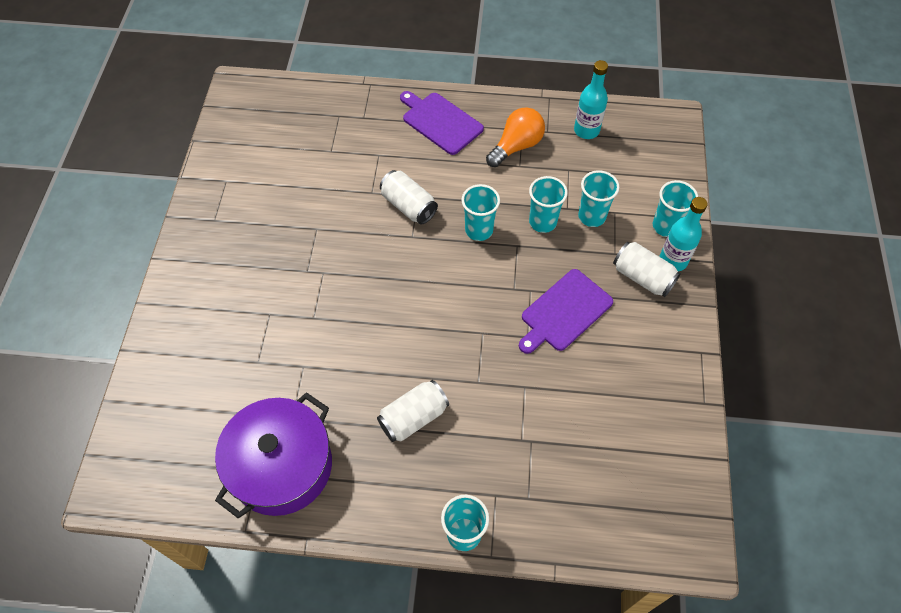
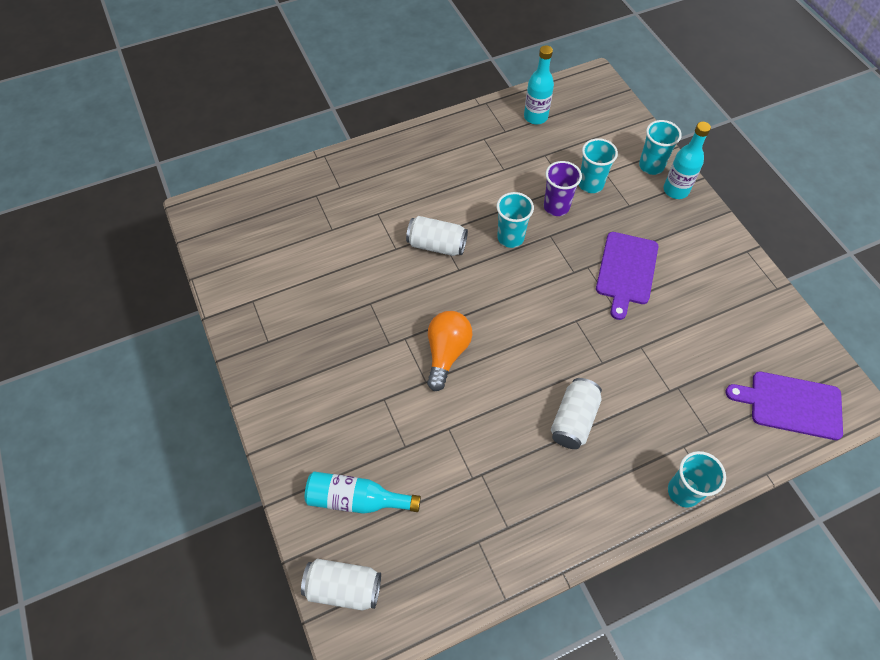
camera: 30 degrees left, 0 degrees up
(189, 383) = (356, 499): none -> turquoise bottle
(281, 466) = (495, 524): purple pot -> none
(440, 122) = (410, 161): purple cutting board -> purple cutting board (791, 404)
(516, 146) = (489, 154): orange light bulb -> orange light bulb (446, 353)
(542, 222) = (556, 207): turquoise cup -> purple cup
(642, 277) = (663, 214): white can -> white can (343, 587)

